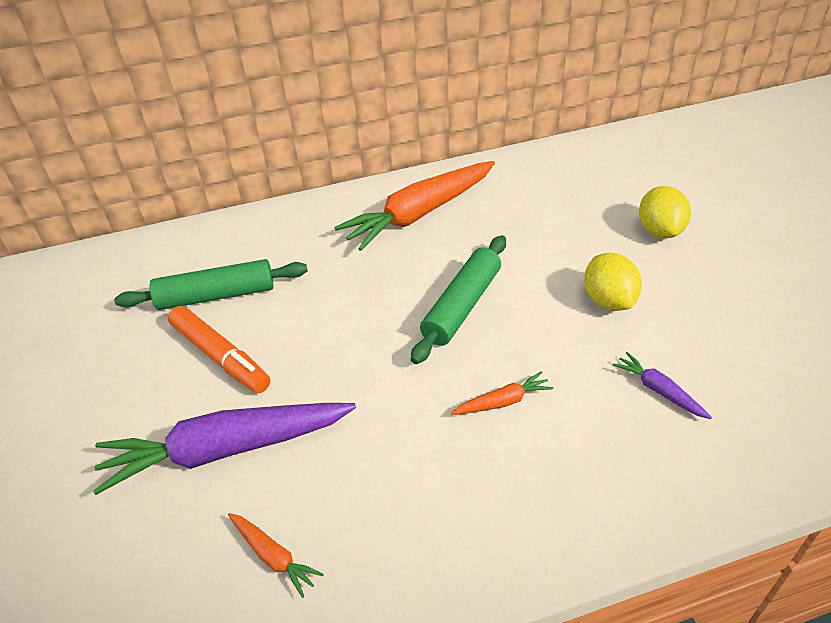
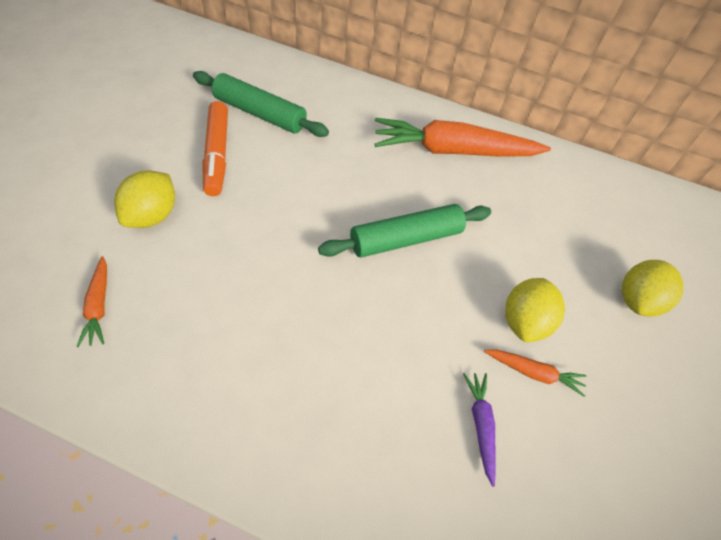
camera: 30 degrees right, 10 degrees up
(226, 450) = (152, 216): purple carrot -> yellow lemon
(503, 401) = (352, 331): orange carrot -> orange carrot (533, 373)

